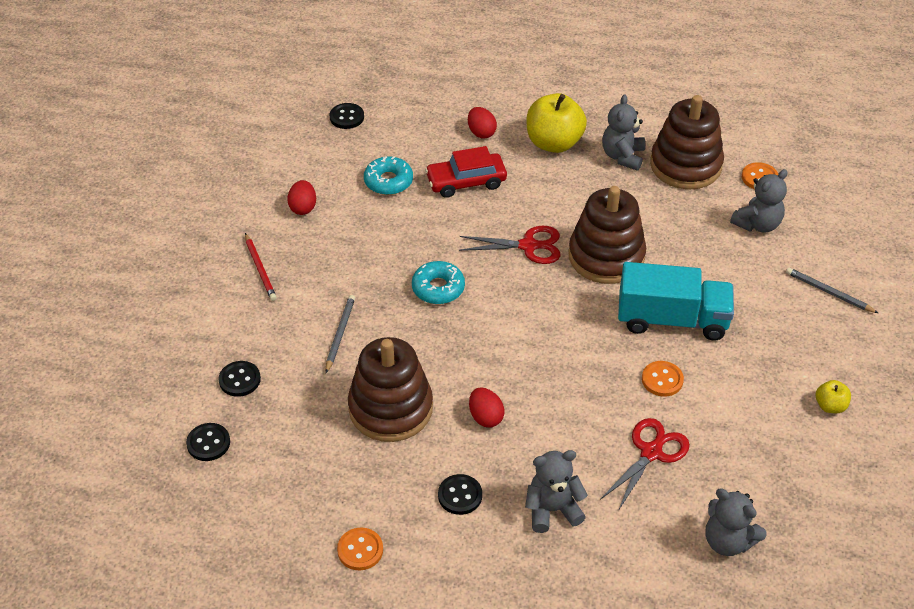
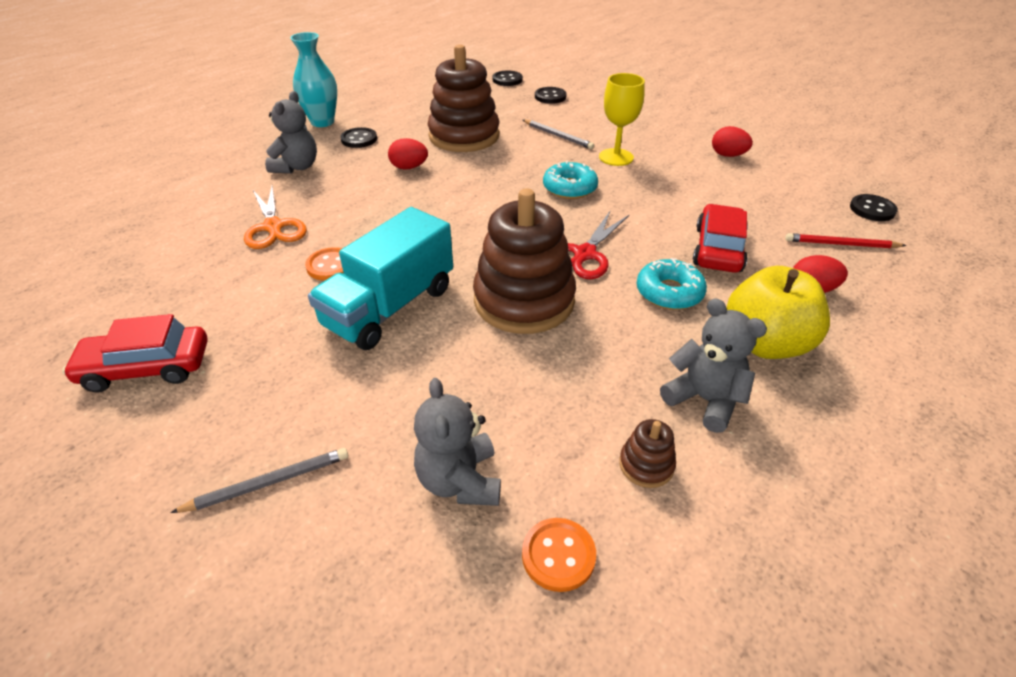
camera: 120 degrees right, 5 degrees down
(260, 269) = (659, 124): red pencil -> red pencil (841, 244)
(358, 277) = (616, 157): none -> yellow goblet
(360, 550) = (369, 101): orange button -> none
(388, 181) = (744, 204): turquoise donut -> turquoise donut (669, 292)
(444, 560) = (322, 122): none -> turquoise vase
(651, 452) = (273, 227): red scissors -> orange scissors
(685, 165) = (646, 465): brown stacking toy -> brown stacking toy, size x0.42
(728, 541) = (151, 229): grey teddy bear -> none
(830, 406) = (146, 368): yellow apple -> red car

